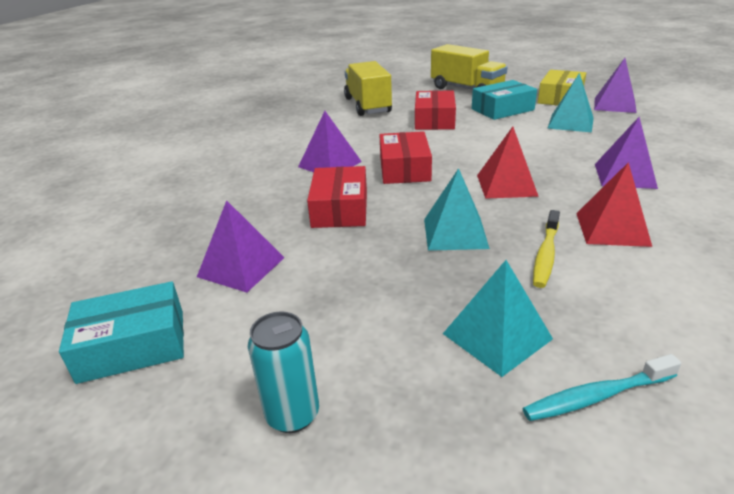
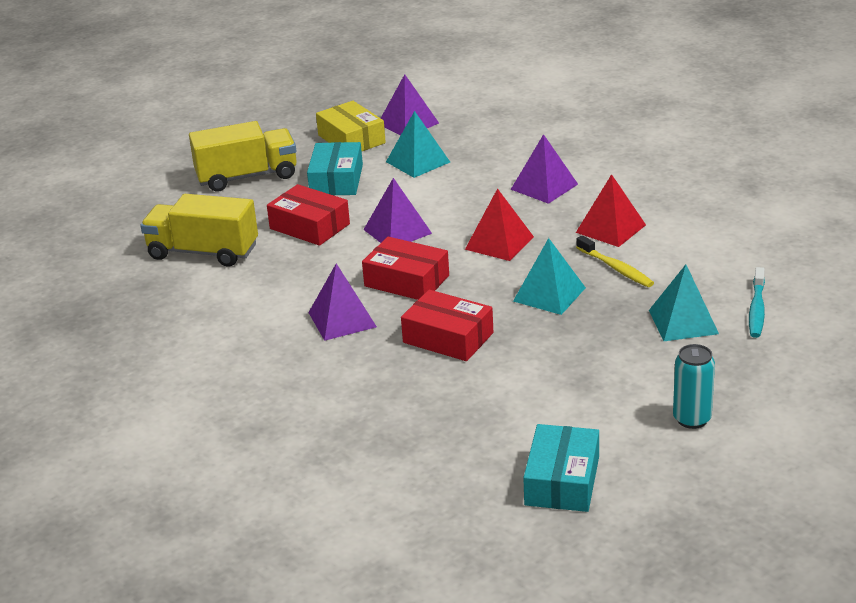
camera: 60 degrees left, 0 degrees up
(241, 267) = (496, 411): purple pyramid -> purple pyramid (397, 231)

